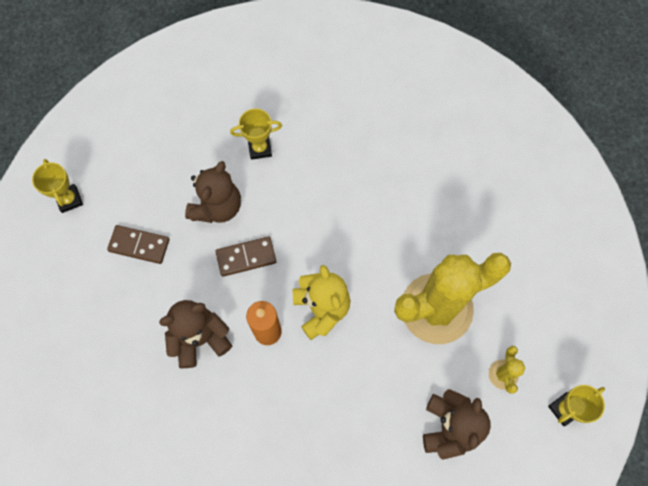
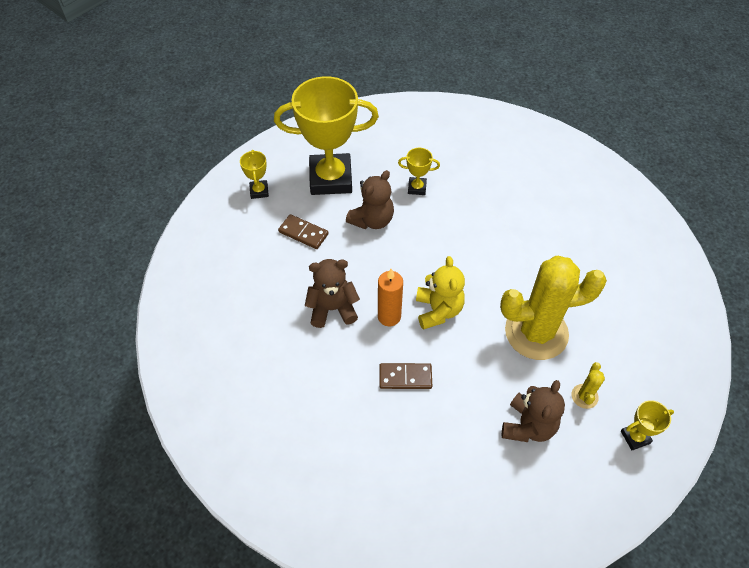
camera: 15 degrees right, 15 degrees down
(153, 160) = (331, 178): none -> yellow trophy
(246, 257) = (386, 260): brown domino -> brown domino (405, 377)

